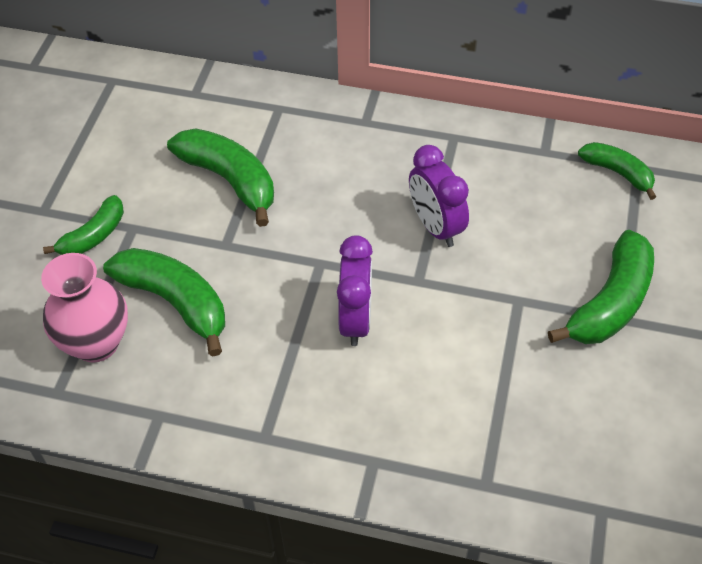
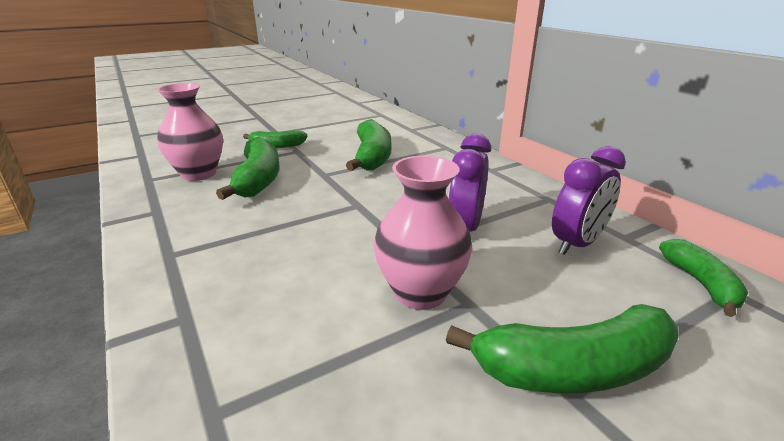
camera: 45 degrees right, 25 degrees down
(355, 320) = (328, 239): purple clock -> purple clock (577, 244)
(481, 315) = (420, 292): none -> pink vase

